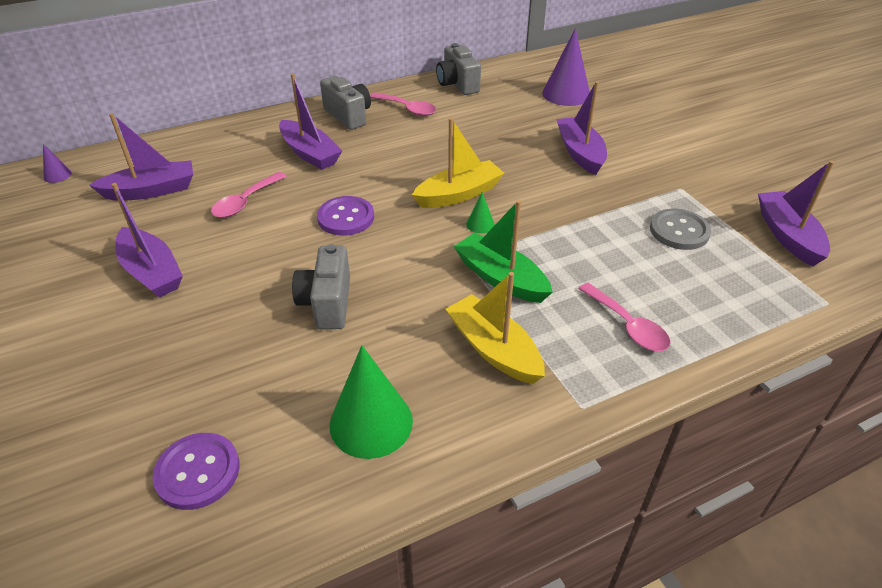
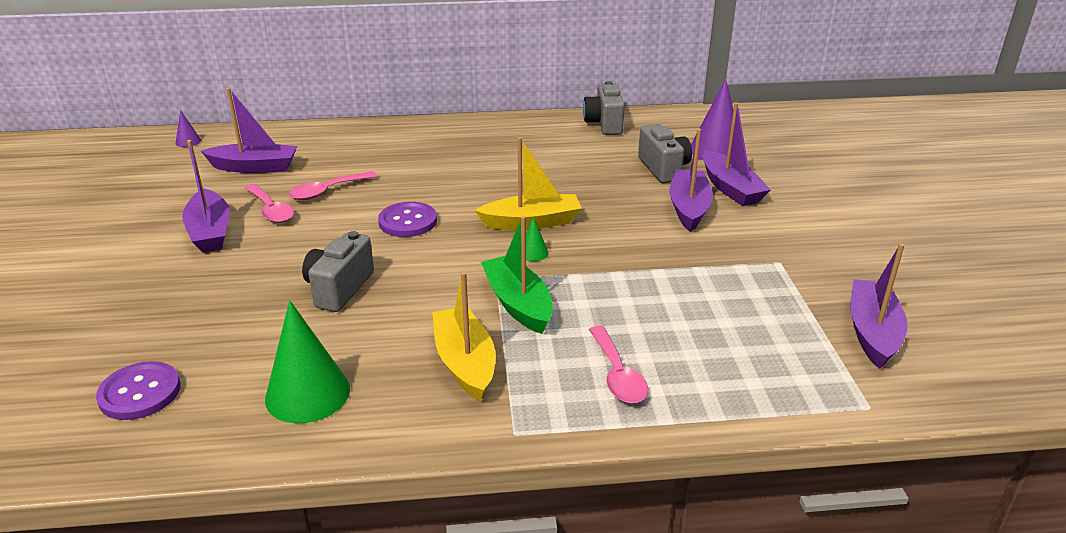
camera: 20 degrees right, 10 degrees down
(310, 153) = (414, 161): purple boat -> purple boat (730, 188)
(348, 116) = (474, 135): grey camera -> grey camera (663, 169)
(407, 109) = (536, 138): pink spoon -> pink spoon (271, 210)
(679, 231) = (744, 301): grey button -> none

